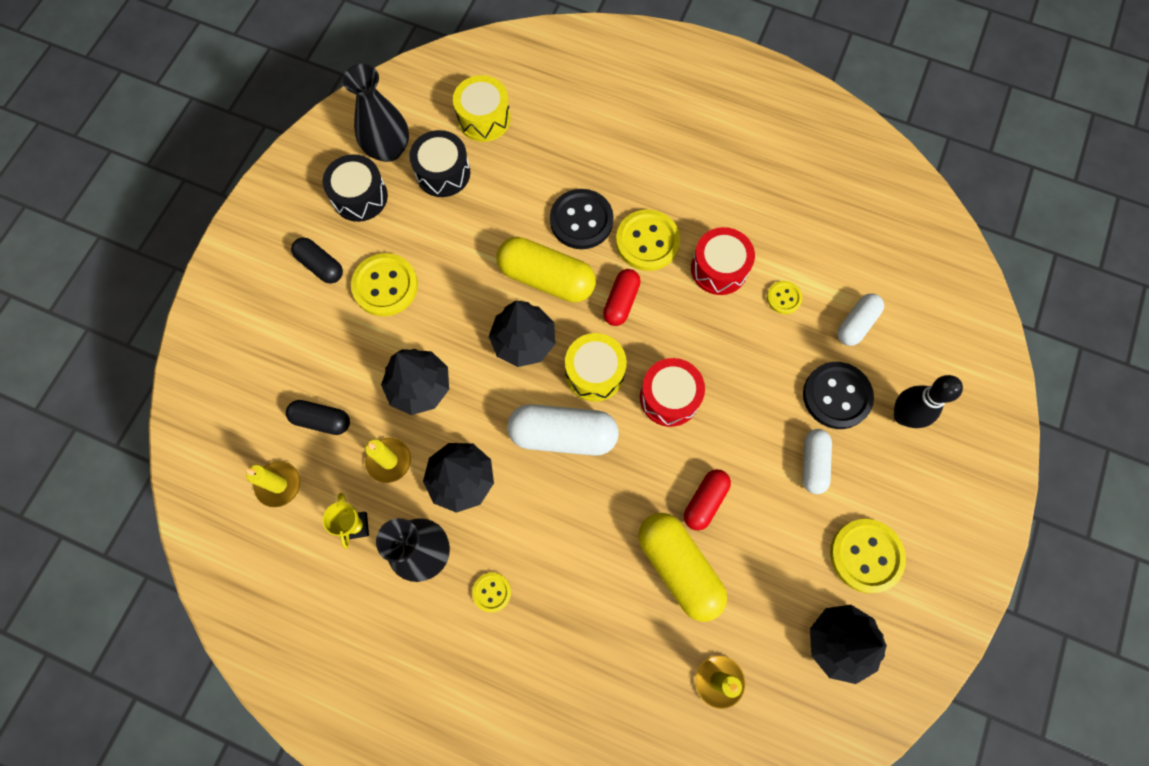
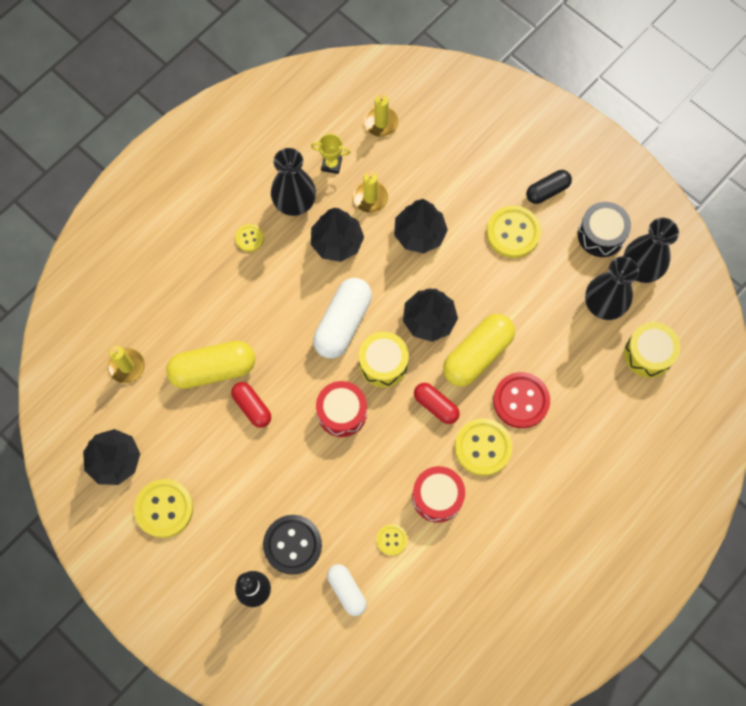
camera: 110 degrees right, 0 degrees up
(322, 420) = (418, 161): black capsule -> none
(443, 173) = (603, 305): black drum -> black vase
(581, 220) = (521, 401): black button -> red button
(813, 463) = (247, 500): white capsule -> none

